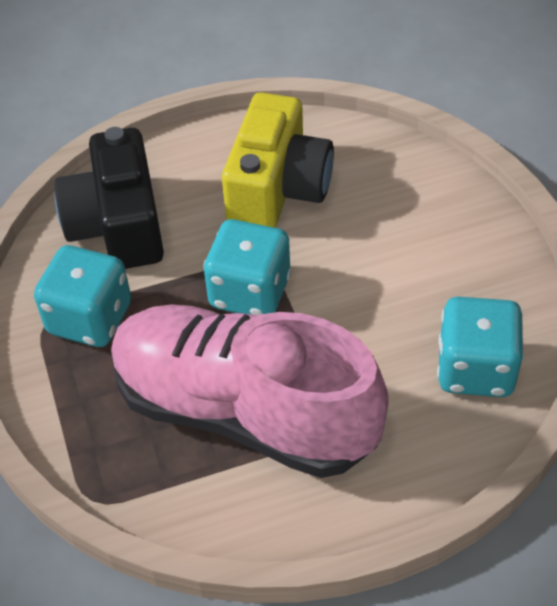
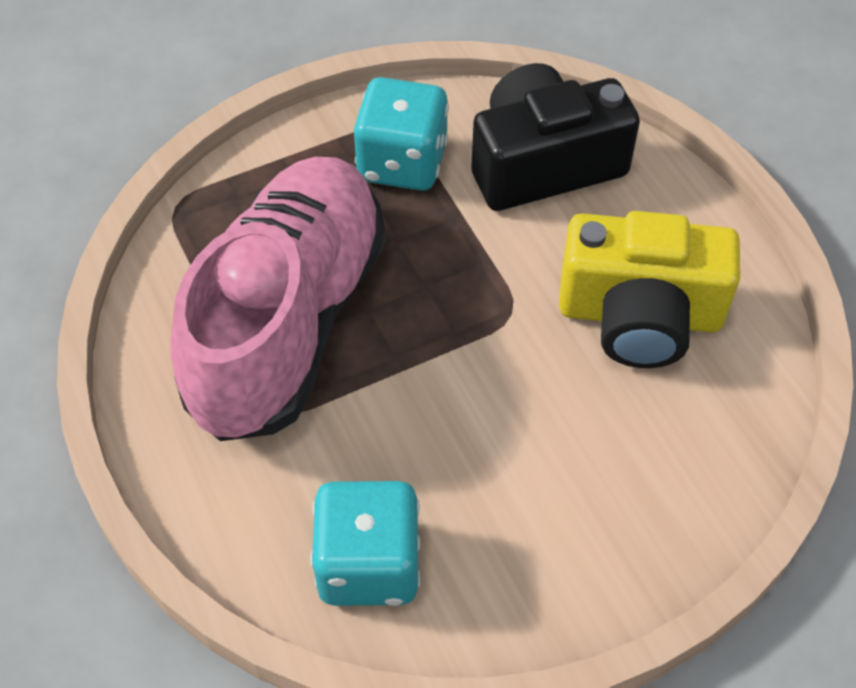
camera: 80 degrees right, 5 degrees up
(250, 292) = (461, 306): turquoise dice -> none

